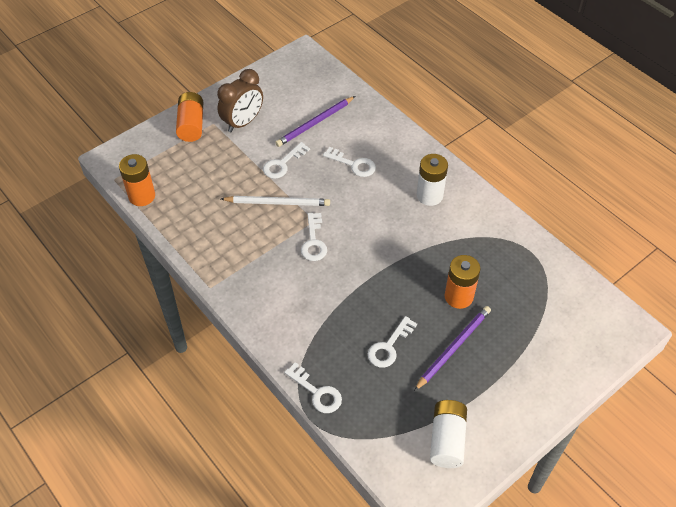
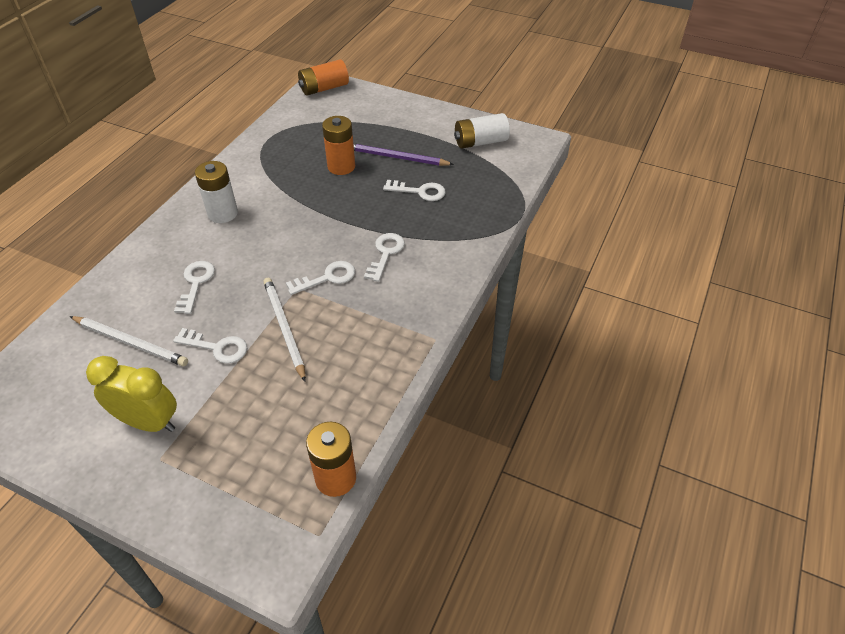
camera: 115 degrees left, 5 degrees down
(191, 125) = (170, 486): orange battery -> orange battery (324, 88)
(243, 122) = (149, 422): brown clock -> yellow clock
(315, 123) = (130, 342): purple pencil -> white pencil
(317, 392) = (495, 219): white key -> white key (385, 253)

